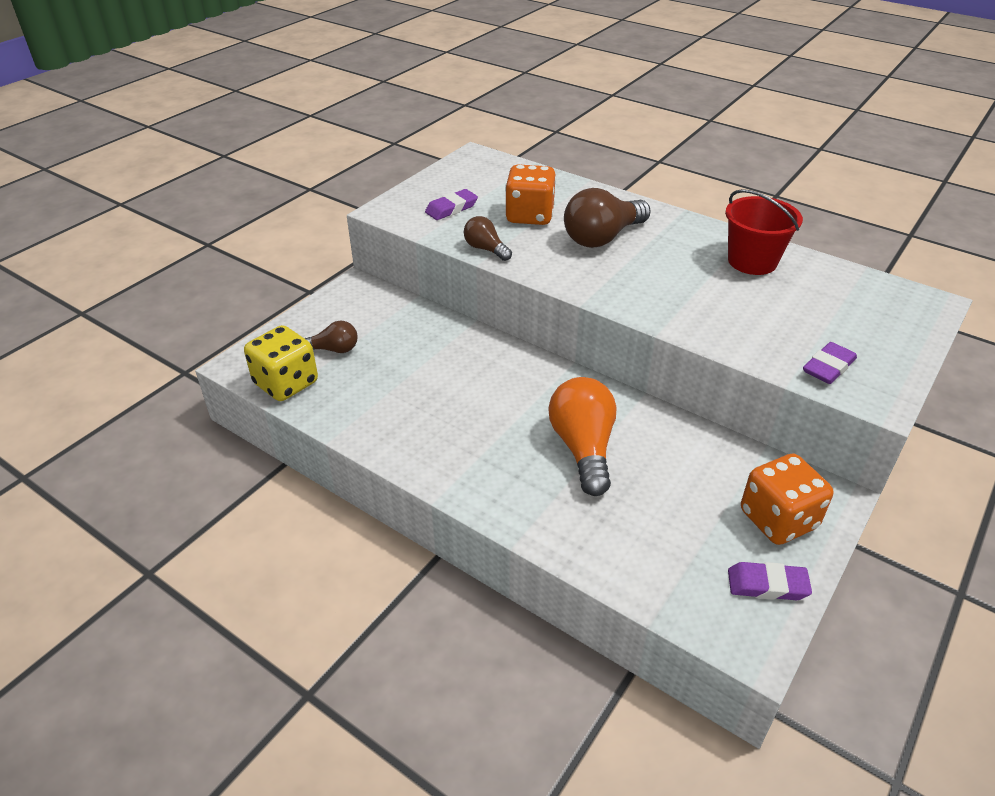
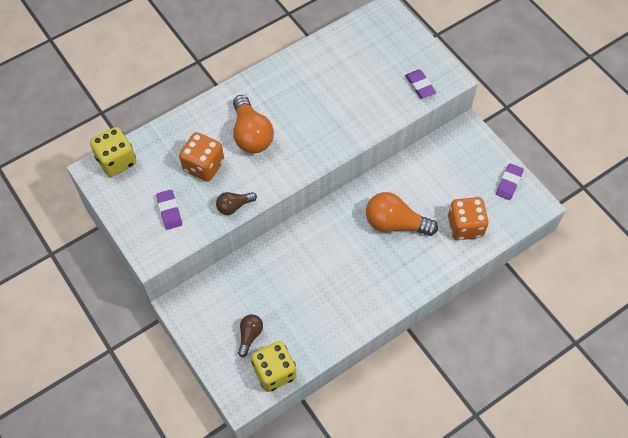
camera: 70 degrees left, 20 degrees up
(496, 164) = (116, 161): none -> yellow dice
(602, 238) = (251, 135): brown light bulb -> orange light bulb
(752, 261) = (313, 69): red bucket -> none
(778, 519) = (473, 159): orange dice -> orange dice (465, 226)

